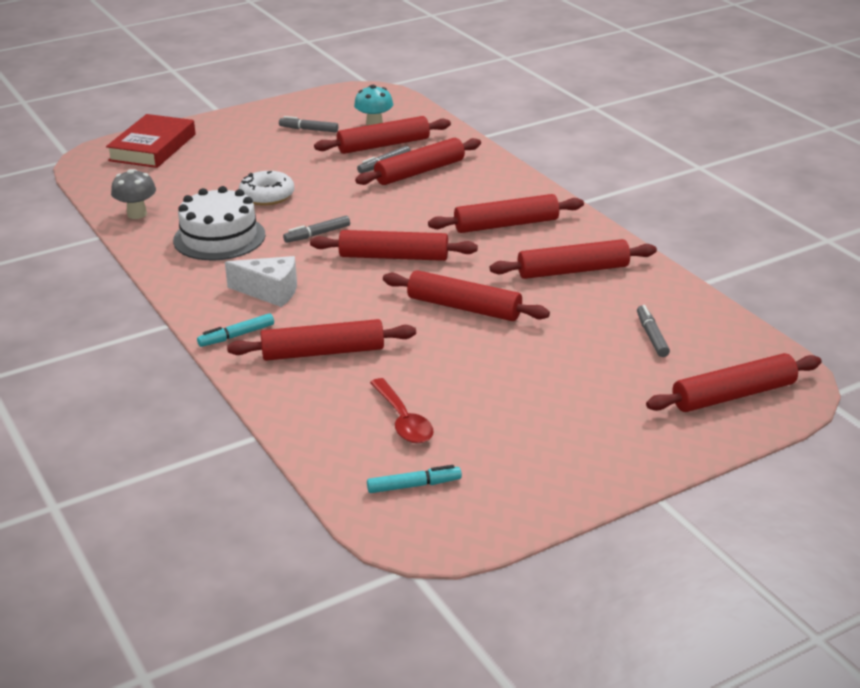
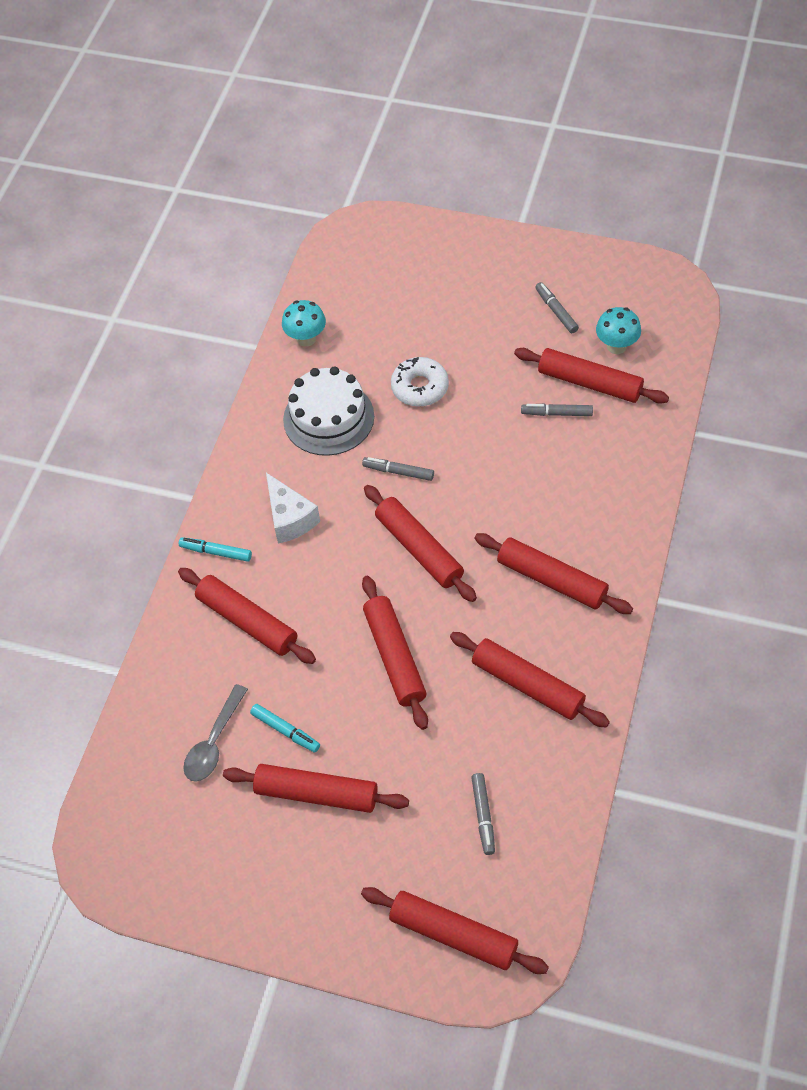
camera: 50 degrees right, 25 degrees up
(137, 214) = (306, 339): grey mushroom -> turquoise mushroom
(152, 147) = (410, 247): red book -> none
(403, 420) = (214, 742): red spoon -> grey spoon
(414, 485) = (148, 811): turquoise marker -> turquoise marker (285, 731)
(420, 172) = (573, 447): red rolling pin -> red rolling pin (316, 794)
(651, 336) = (483, 816): grey marker -> grey marker turned 135 degrees clockwise

